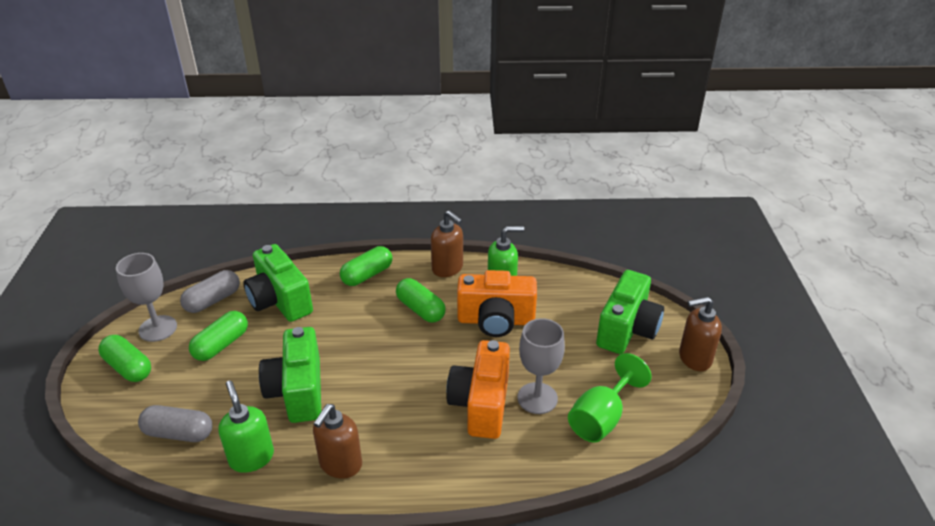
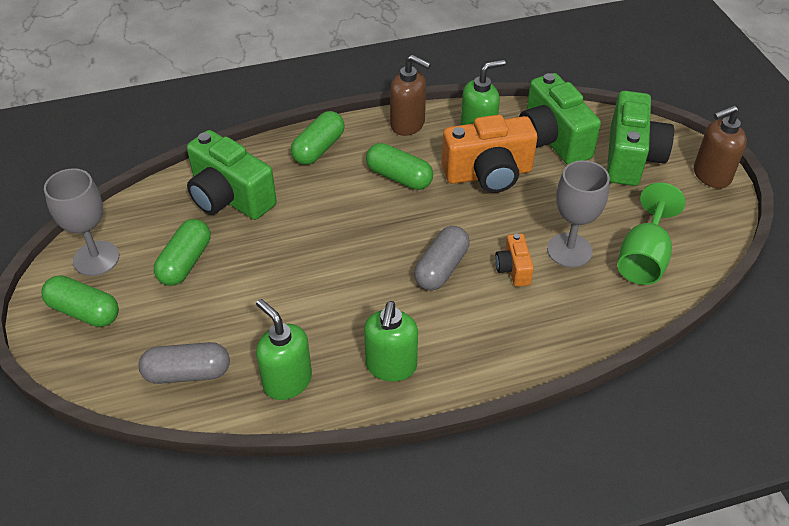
camera: 15 degrees left, 10 degrees up
(213, 300) = (147, 212): grey capsule -> grey capsule (441, 268)
(298, 391) = (303, 297): green camera -> green camera (552, 139)
(340, 464) = (391, 366): brown soap dispenser -> green soap dispenser
(481, 404) = (513, 269): orange camera -> orange camera, size x0.49

